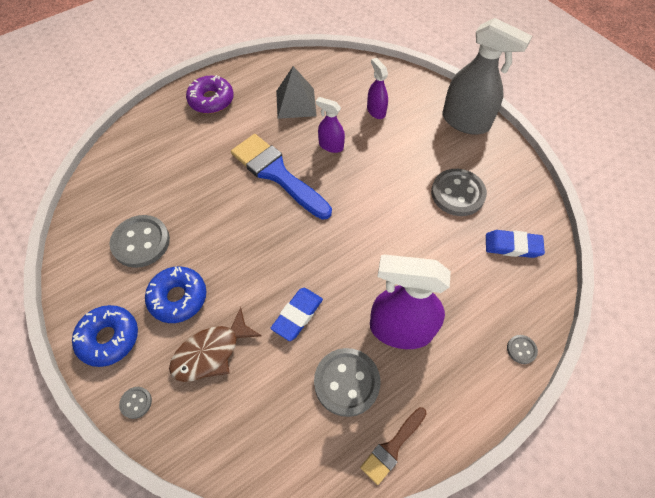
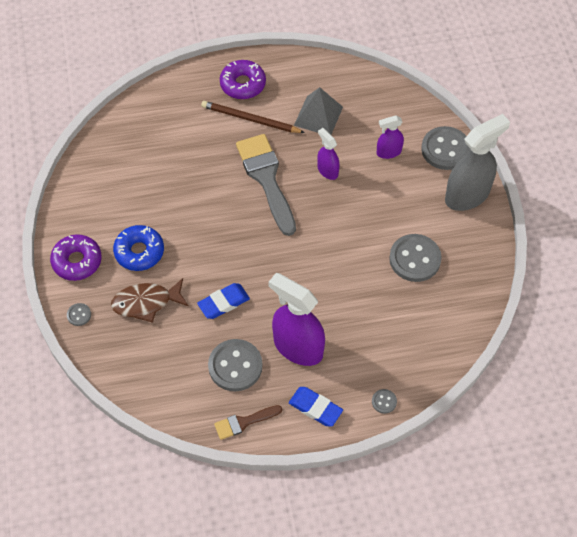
camera: 25 degrees right, 0 degrees up
(109, 338) = (77, 261): blue donut -> purple donut
(141, 242) = (129, 195): grey button -> grey button (445, 149)
(233, 127) = (250, 119): none -> brown pencil
(277, 174) = (266, 179): blue brush -> grey brush
(376, 111) = (388, 152): purple spray bottle -> purple spray bottle turned 105 degrees counterclockwise
(465, 122) = (467, 195): grey spray bottle -> grey spray bottle turned 90 degrees counterclockwise
(512, 246) = (432, 322): blue eraser -> blue eraser (315, 408)

